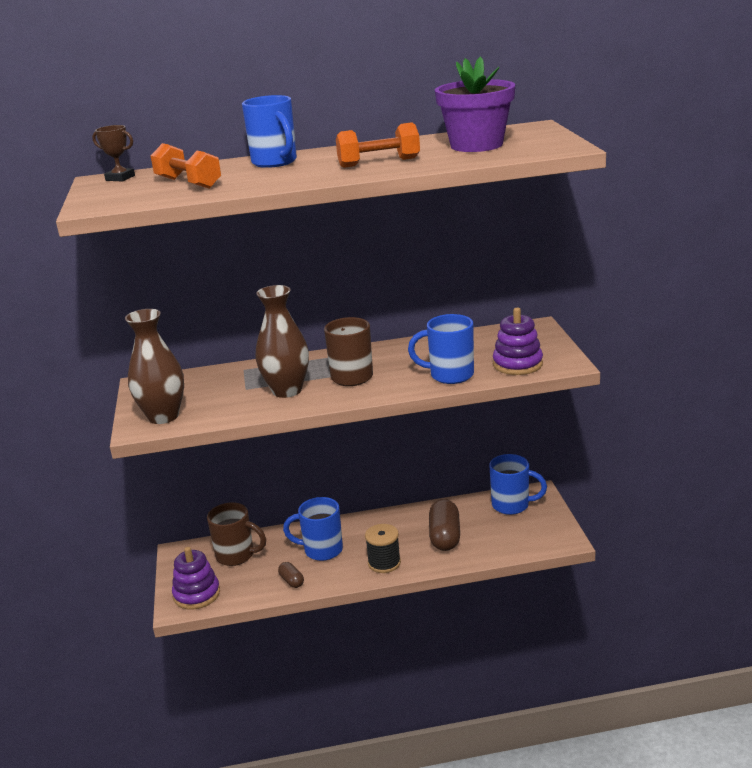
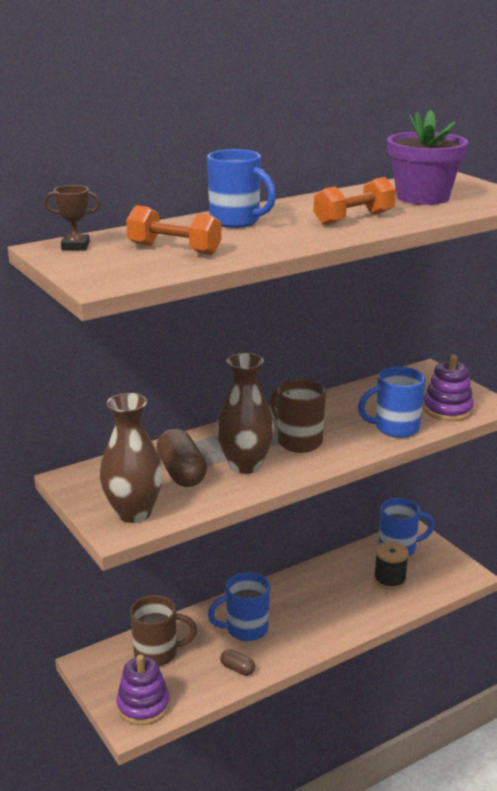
camera: 25 degrees left, 0 degrees up
(384, 563) = (318, 630): black spool -> black spool (389, 579)
(445, 537) = (358, 591): brown capsule -> brown capsule (181, 473)

